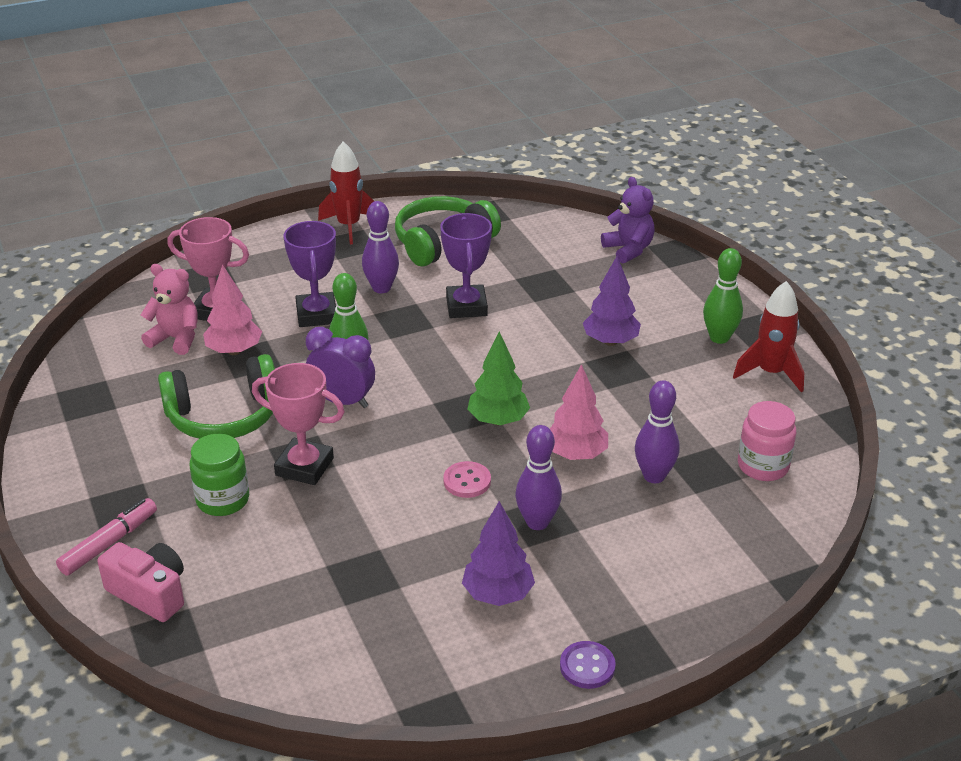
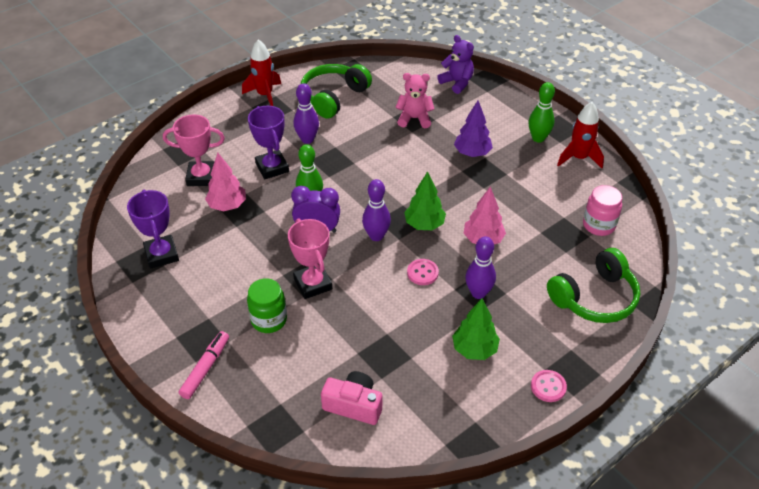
camera: 15 degrees left, 10 degrees up
(150, 593) = (250, 399): pink camera -> pink camera (354, 405)
(176, 339) = (182, 204): pink teddy bear -> pink teddy bear (414, 118)
(224, 416) = (242, 257): green headphones -> green headphones (594, 298)
(304, 467) = (313, 284): pink trophy -> pink trophy turned 60 degrees clockwise
(466, 306) = (369, 143): purple trophy -> purple trophy (161, 254)
(498, 594) = (474, 349): purple tree -> green tree
(587, 666) = (548, 387): purple button -> pink button
(654, 476) = (536, 245): purple bowling pin -> purple bowling pin (376, 236)

